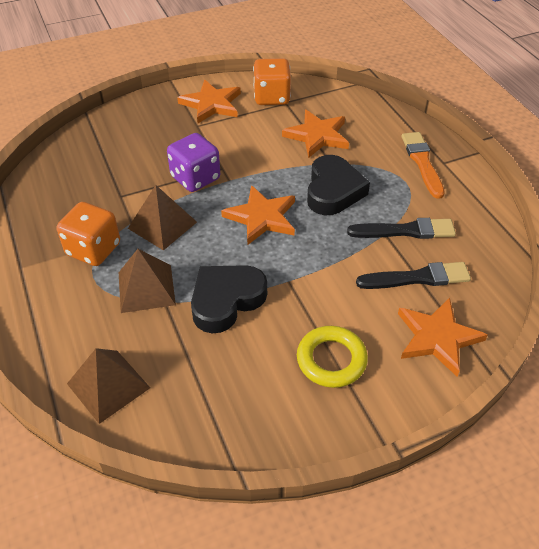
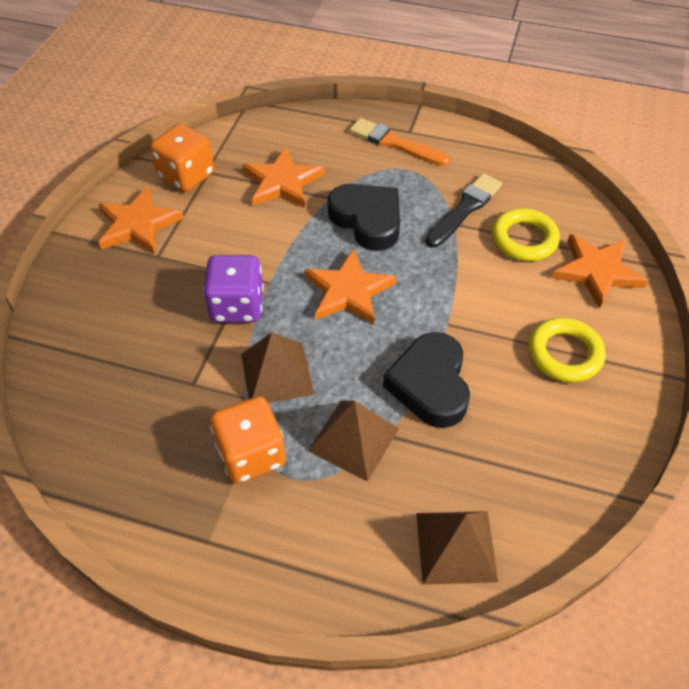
camera: 50 degrees left, 5 degrees up
(417, 278) = (524, 239): black brush -> yellow ring

